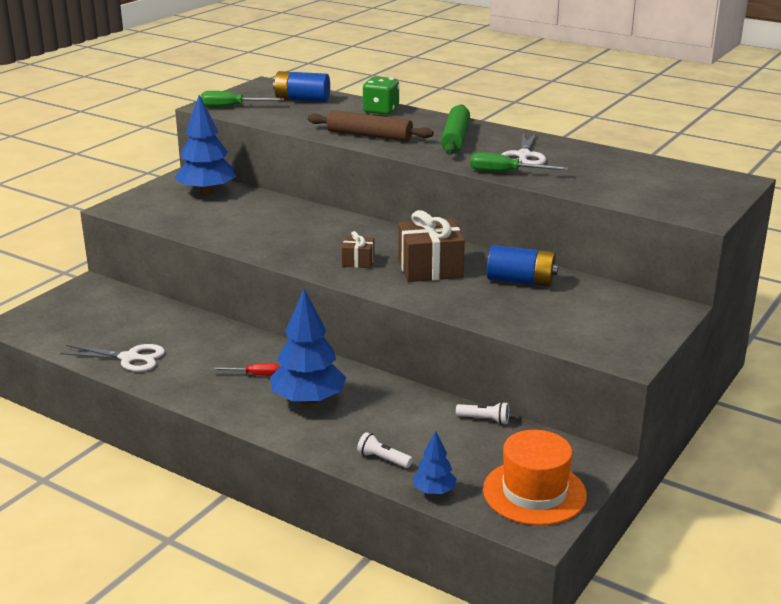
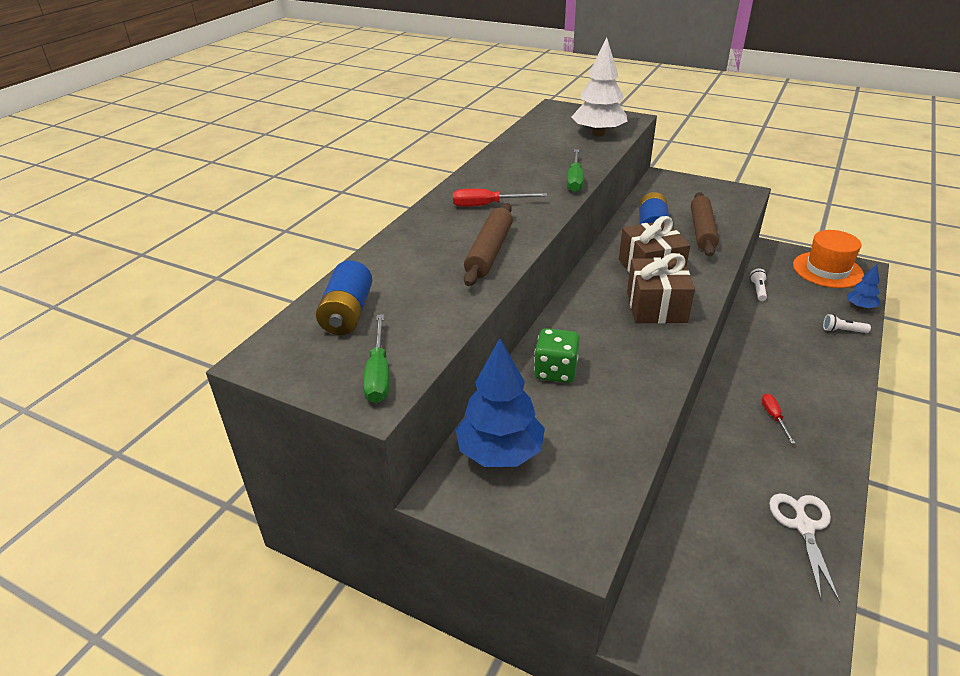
camera: 95 degrees left, 10 degrees up
(308, 400) = (792, 377): blue tree -> none
(358, 261) = (656, 307): brown gift -> brown gift, size x1.92
(381, 111) = (396, 252): green dice -> green dice (555, 371)
(383, 459) = (842, 331): white flashlight -> white flashlight turned 75 degrees clockwise
(455, 138) = (487, 205): green rolling pin -> red screwdriver
(512, 309) = (702, 231): none -> brown rolling pin
(523, 156) = (528, 174): white scissors -> none
(643, 194) = (598, 133): none -> white tree

